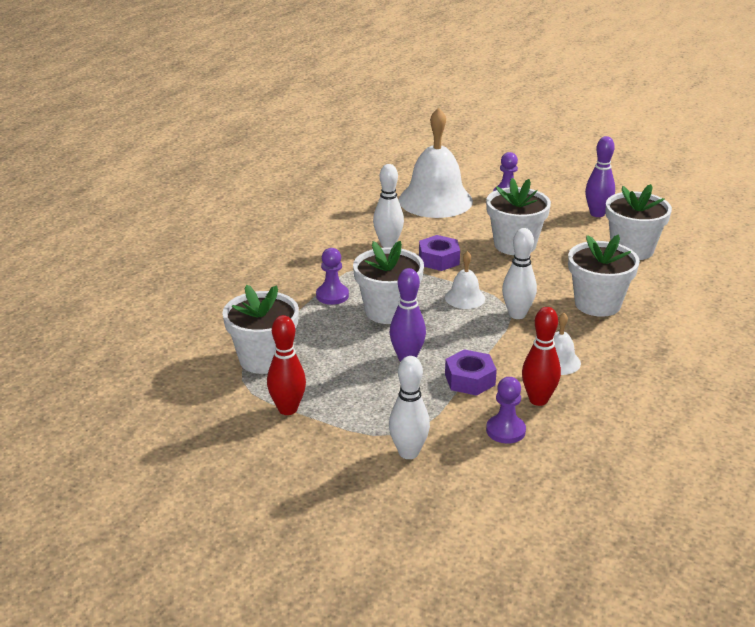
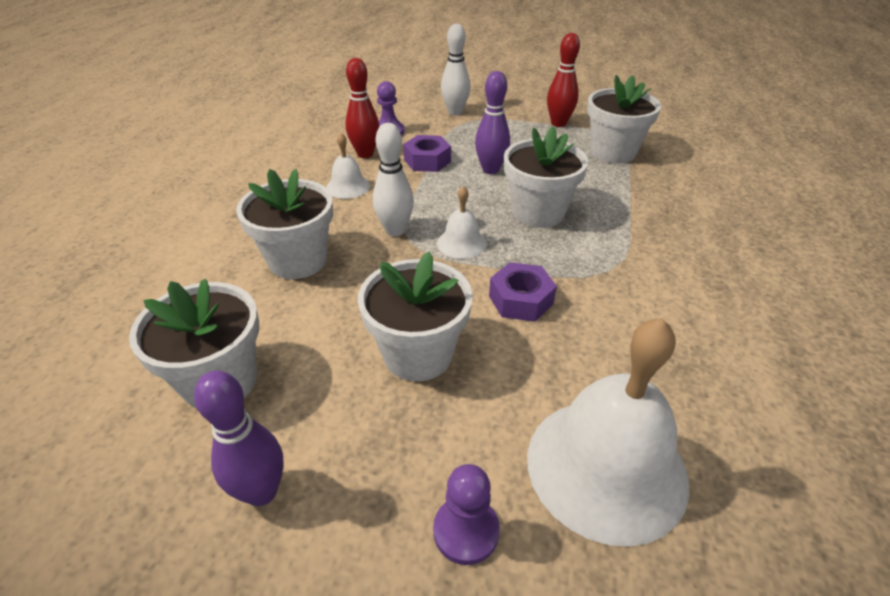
camera: 165 degrees right, 10 degrees up
(332, 295) = (611, 221): purple pawn -> none
(388, 244) = (609, 317): white bowling pin -> none

